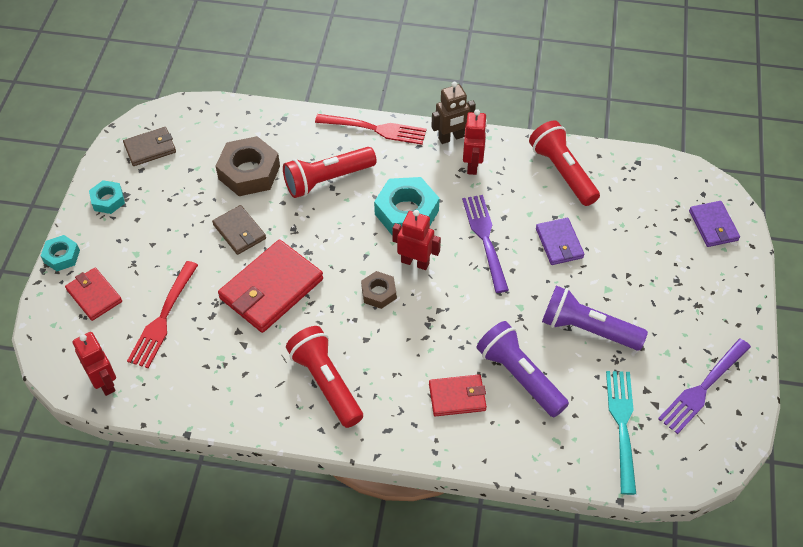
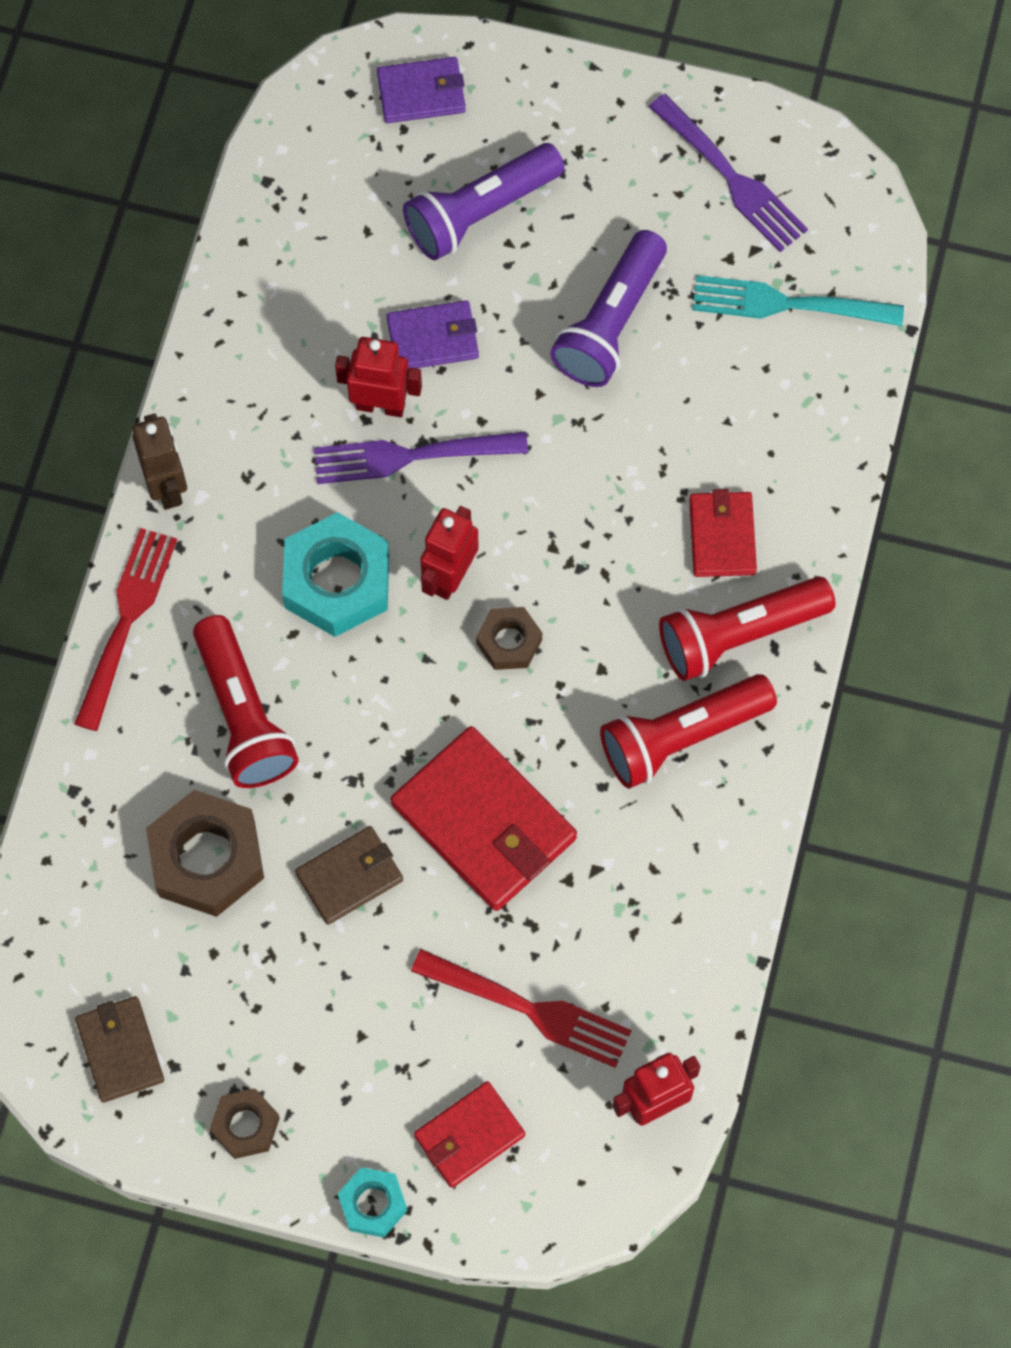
camera: 85 degrees left, 15 degrees up
(108, 200) = (245, 1125): turquoise nut -> brown nut
(472, 165) = (238, 456): red robot -> red robot (380, 405)
(520, 376) = (690, 438): purple flashlight -> purple flashlight (480, 212)
(562, 172) = (274, 307): red flashlight -> red flashlight (739, 634)

